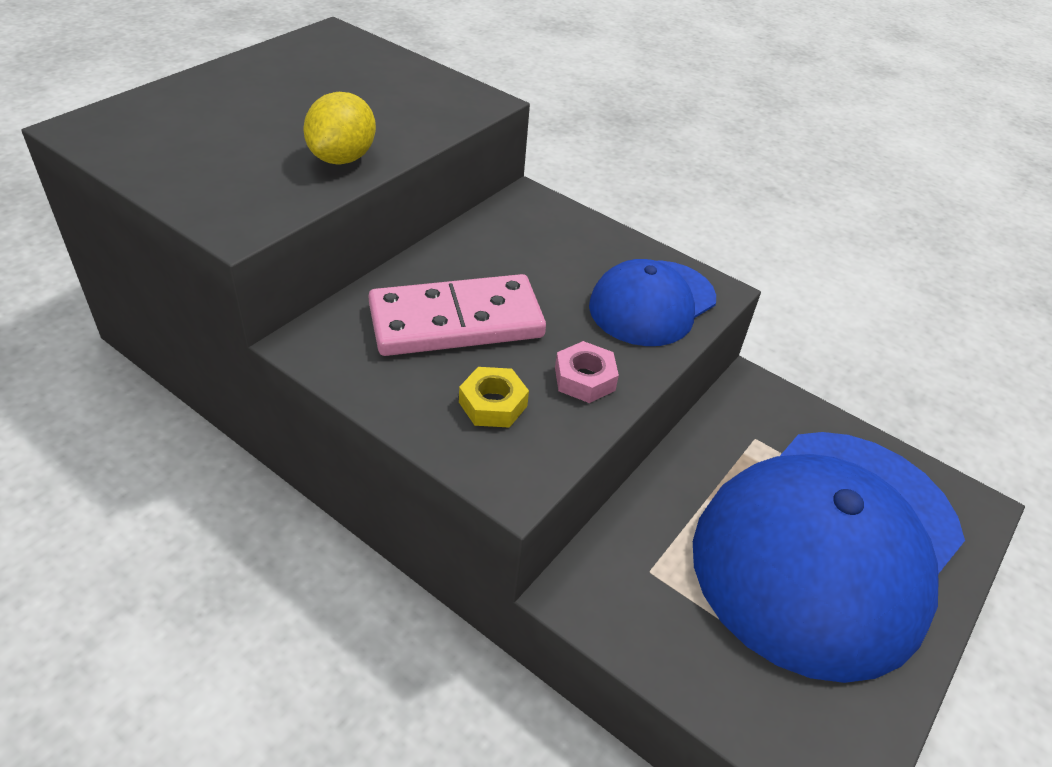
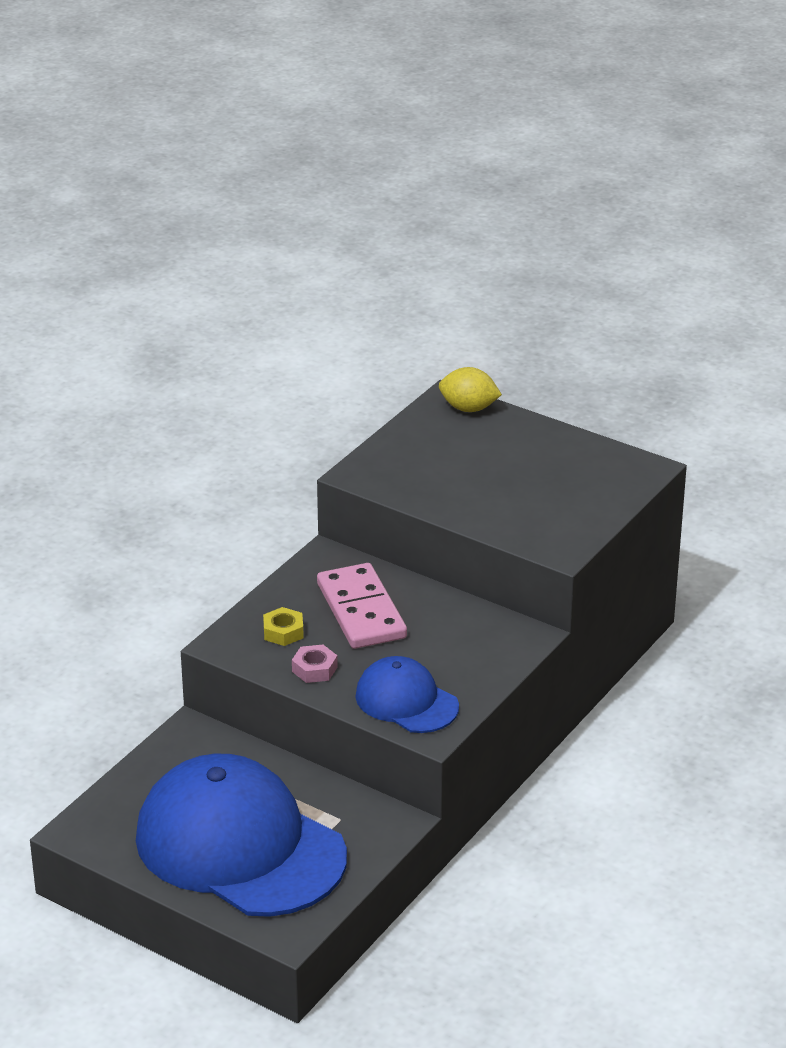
camera: 90 degrees right, 10 degrees down
(343, 158) = (447, 499): yellow lemon -> yellow lemon (468, 408)

